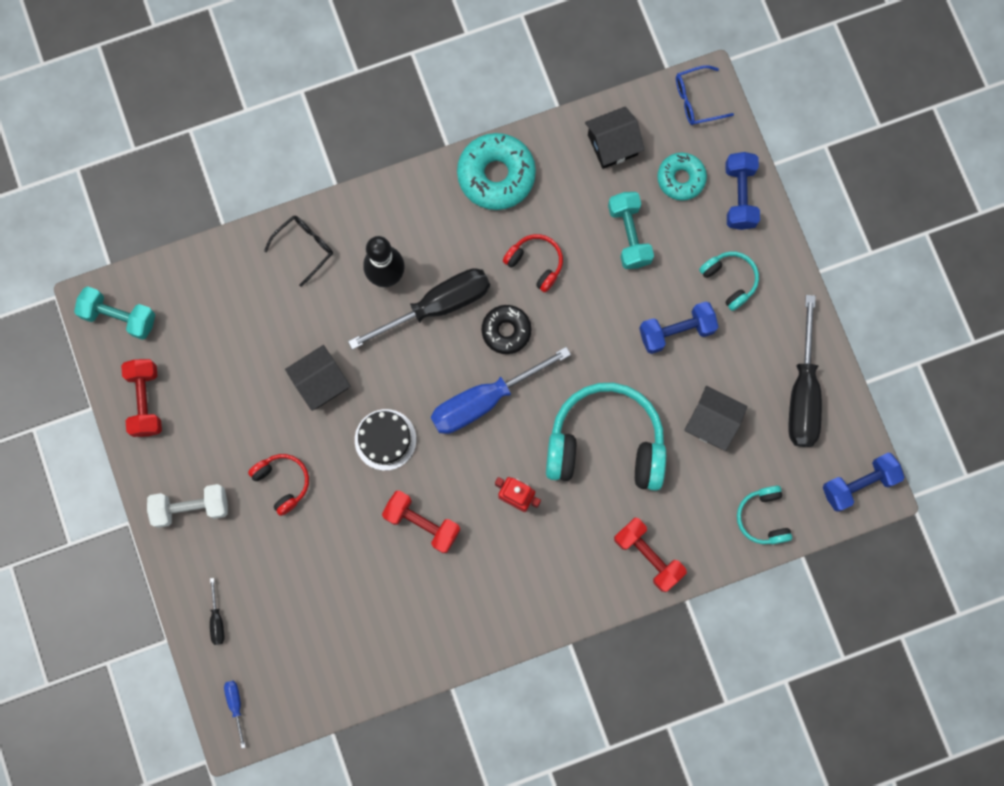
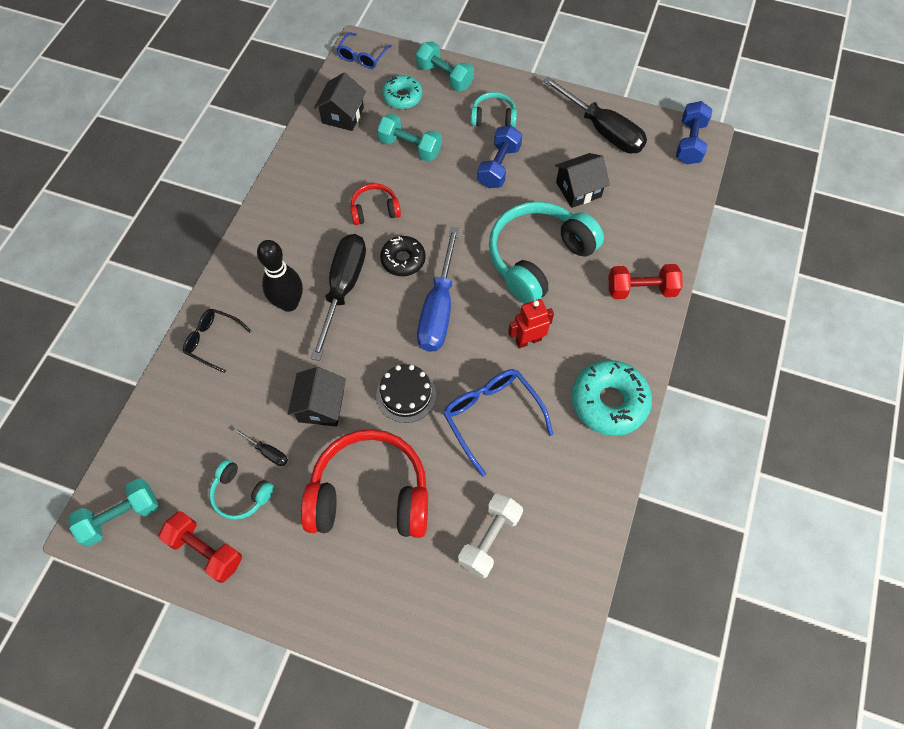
camera: 50 degrees left, 15 degrees down
(191, 507) = (324, 584): white dumbbell -> white dumbbell (489, 539)
(217, 620) = (435, 639): black screwdriver -> black screwdriver (268, 452)
(235, 705) = (520, 683): blue screwdriver -> none
(282, 482) = (370, 494): red headphones -> red headphones, size x2.07
(304, 248) = (214, 341): black glasses -> black glasses turned 60 degrees counterclockwise
(422, 523) = (492, 417): red dumbbell -> blue glasses
(496, 175) = (292, 189): turquoise donut -> turquoise donut (609, 402)
(739, 196) = (445, 77): blue dumbbell -> turquoise dumbbell
(763, 517) = (669, 207): turquoise headphones -> turquoise headphones (241, 494)

